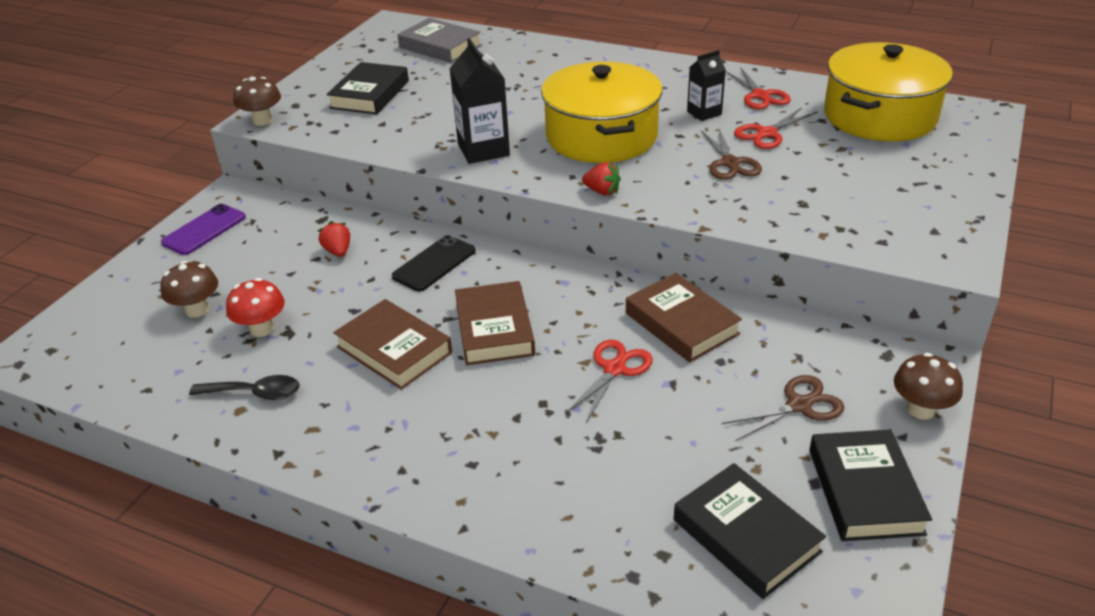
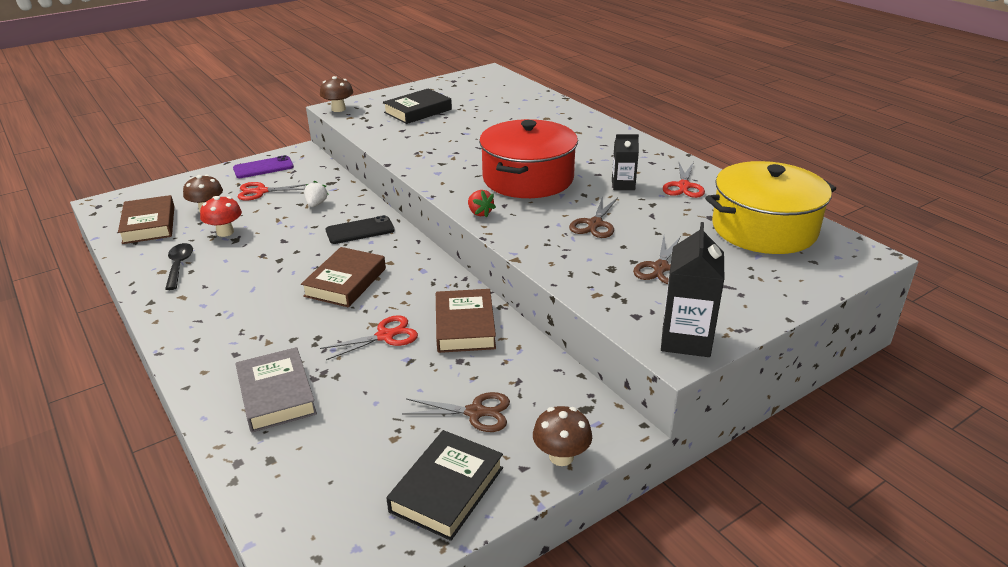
camera: 30 degrees right, 5 degrees down
(255, 393) = (179, 265): black spoon -> black spoon turned 135 degrees counterclockwise
(338, 251) = (316, 204): red strawberry -> white strawberry
(394, 350) = (276, 271): brown book -> brown book (149, 224)
(440, 46) = (500, 93): grey book -> grey book (276, 395)
(483, 150) = (440, 163): black carton -> black carton (686, 340)
(601, 136) = (528, 178): yellow pot -> red pot
(746, 536) = (333, 475): black book -> none
(767, 133) = (651, 213): red scissors -> red scissors (261, 192)
(844, 186) = (660, 268): none -> brown scissors

